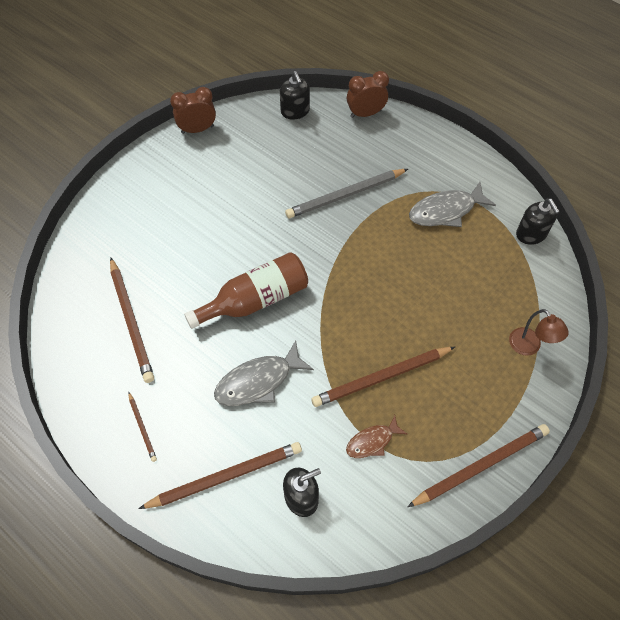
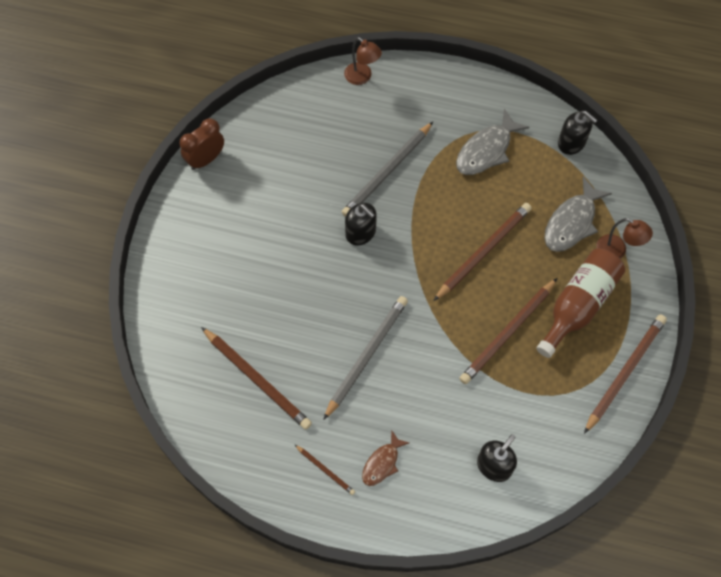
camera: 25 degrees left, 5 degrees up
(225, 476) = (421, 478): brown pencil -> brown pencil (483, 251)
(238, 342) = (366, 356): none -> grey pencil
(255, 300) = (360, 310): brown bottle -> brown bottle (578, 305)
(258, 381) = (404, 383): grey fish -> grey fish (572, 222)
(295, 111) = (292, 101): black soap dispenser -> black soap dispenser (361, 233)
(365, 113) = (362, 77): brown clock -> brown lamp
(372, 441) = (528, 392): brown fish -> brown fish (382, 463)

